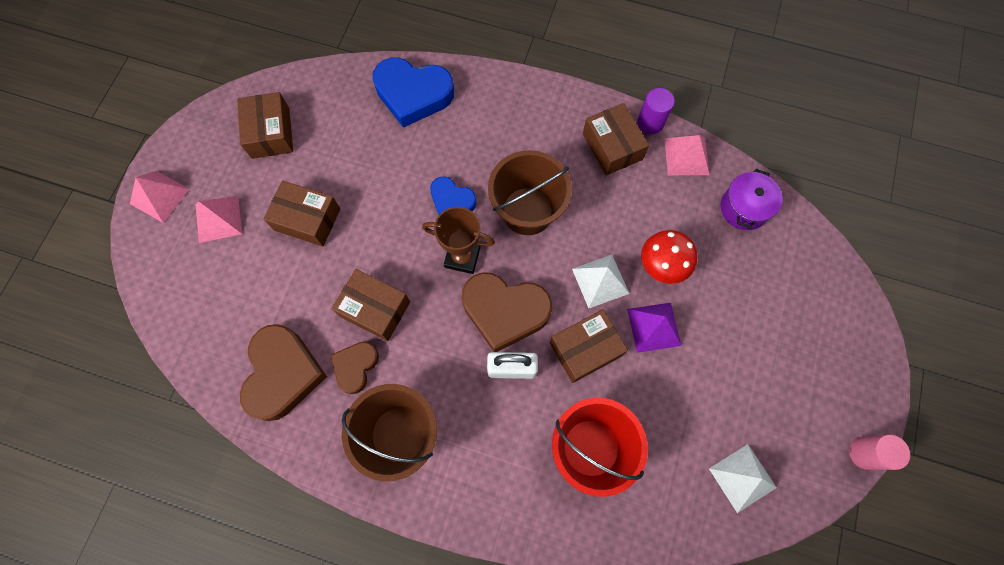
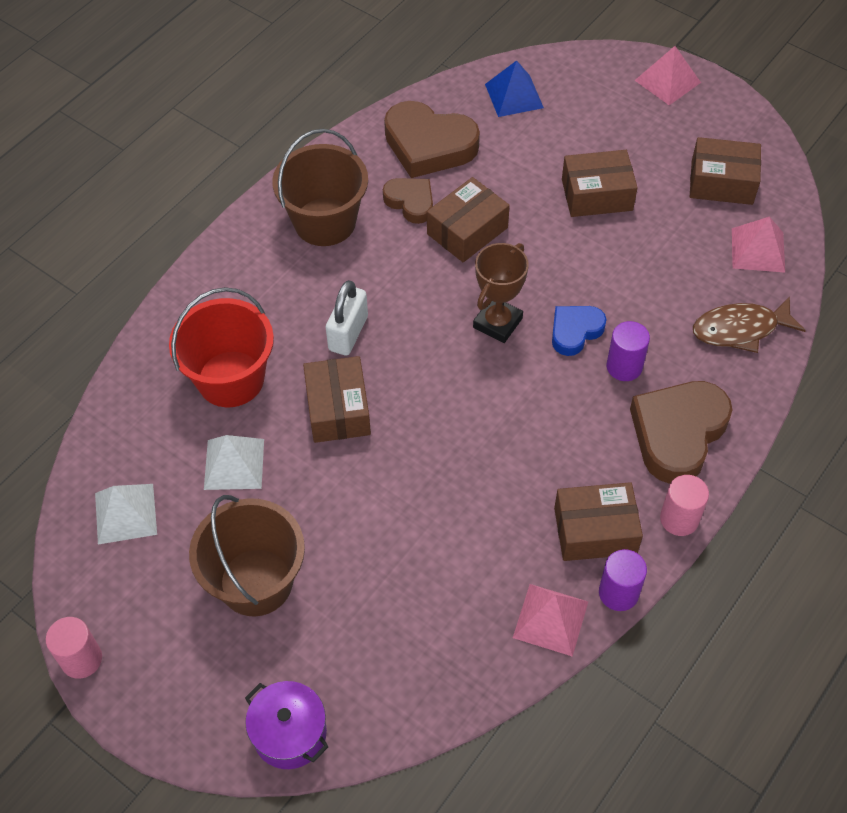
camera: 110 degrees right, 15 degrees down
(203, 318) = (514, 96): none -> blue pyramid
(218, 219) = (623, 123): pink pyramid -> pink pyramid (758, 250)
(307, 219) = (597, 195): brown box -> brown box turned 45 degrees clockwise
(413, 94) = (740, 329): blue heart -> brown fish
(472, 160) = (624, 366): none -> purple cylinder
(505, 311) = (415, 345): brown heart -> brown heart (678, 434)
(527, 211) = (533, 404): brown bucket -> brown bucket (256, 582)
(582, 100) = (679, 519): none -> pink cylinder
(600, 281) = (413, 452): white pyramid -> white pyramid (234, 464)
(653, 327) = (333, 488): purple pyramid -> none
(661, 266) = (404, 526): red mushroom -> none
(744, 208) = (446, 661): purple pot -> purple pot (289, 733)

